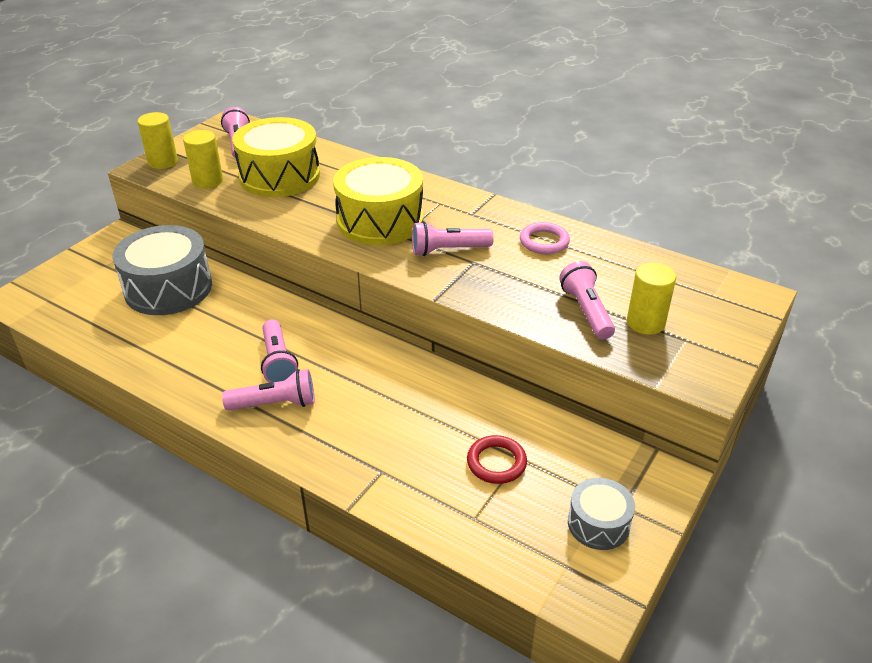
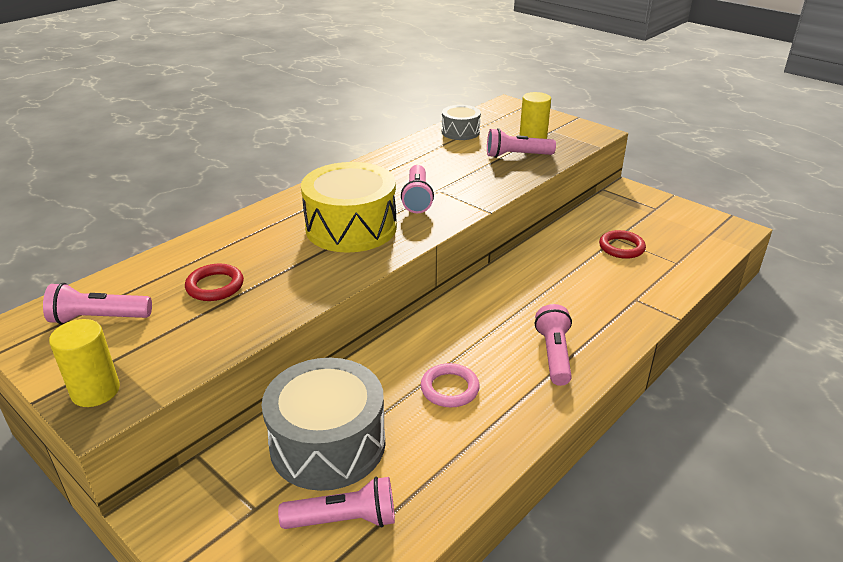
camera: 80 degrees left, 5 degrees down
(207, 181) = (188, 344): yellow cylinder -> none
(278, 362) = (492, 351): pink flashlight -> pink flashlight (344, 519)
(279, 176) = (215, 286): yellow drum -> red ring
(544, 242) = (419, 158): pink ring -> pink ring (449, 388)
(598, 524) = (672, 218): grey drum -> grey drum (460, 132)

